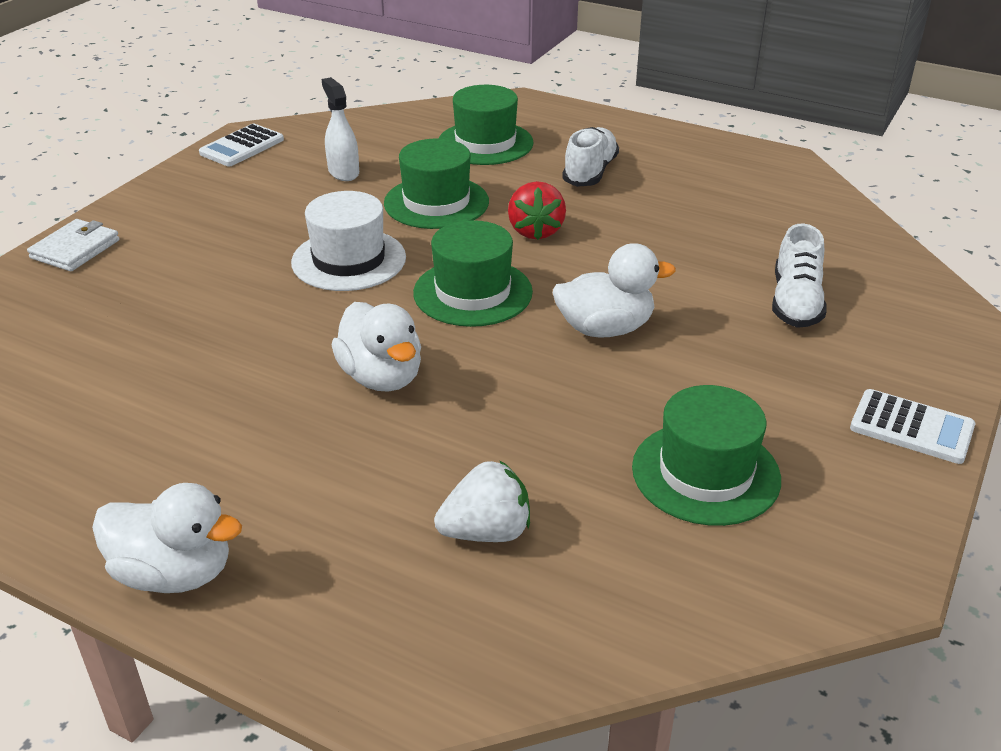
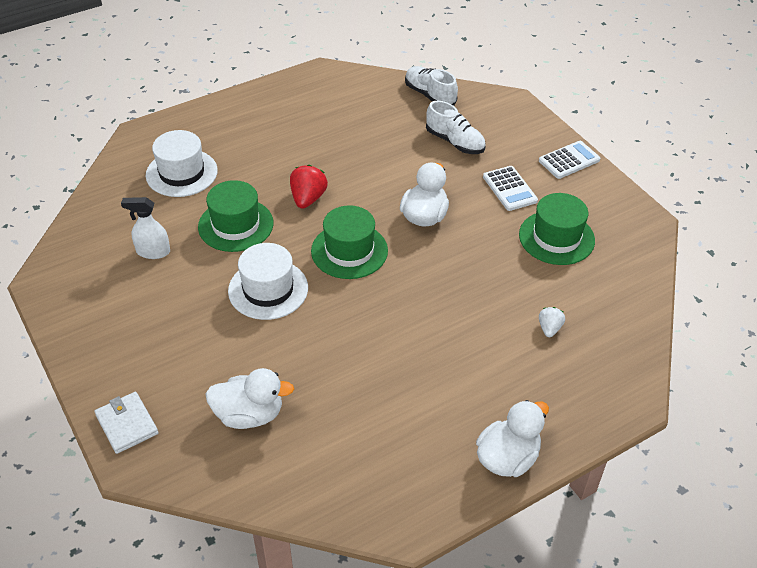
camera: 60 degrees left, 10 degrees up
(242, 147) = (59, 290): white calculator -> white calculator (509, 189)
(381, 377) = (401, 319): white duck -> white duck (249, 415)
(485, 143) = (181, 173): green hat -> white hat
(486, 532) = (549, 328): white strawberry -> white strawberry, size x0.61
(535, 231) = (308, 198): red strawberry -> red strawberry turned 105 degrees counterclockwise
(590, 172) = (263, 147): white shoe -> white shoe (430, 95)

